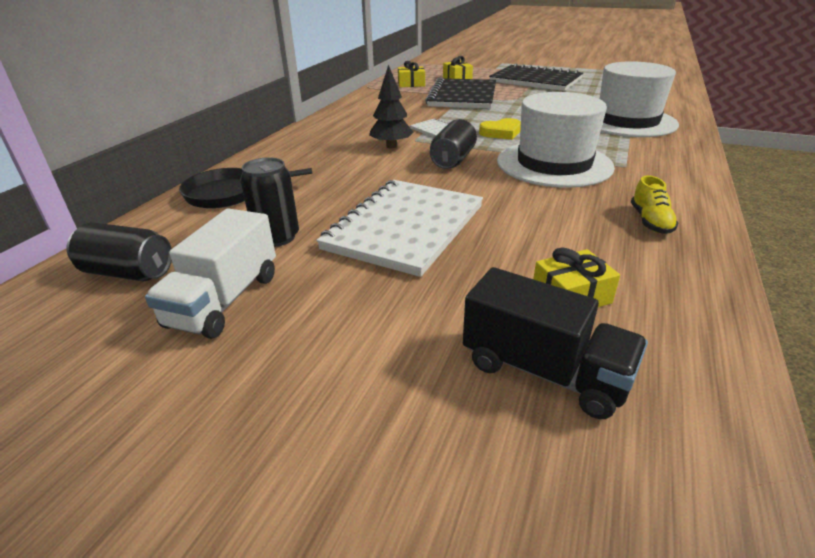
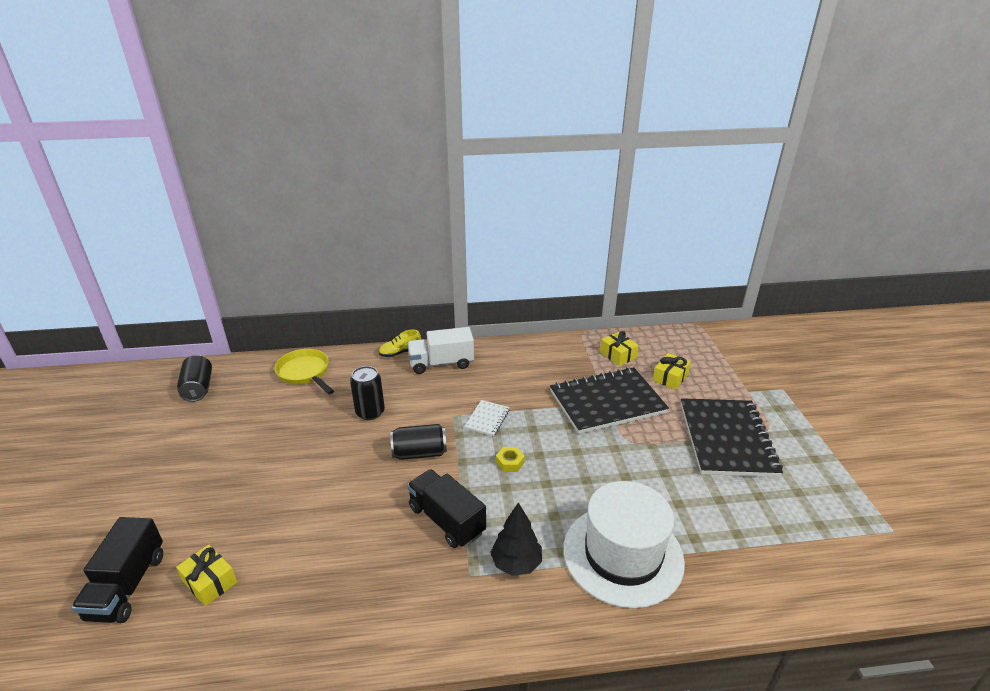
camera: 60 degrees right, 0 degrees up
(224, 300) = (178, 434): white truck -> white truck (441, 363)
(230, 194) = (305, 373): black pan -> yellow pan
(277, 237) = (252, 420): black can -> black can (370, 412)
(391, 146) = (431, 408): black tree -> black tree (516, 563)
(405, 227) = (283, 470): white notebook -> none
(501, 133) = (510, 462): yellow heart -> yellow nut
(554, 164) = (446, 520): white hat -> black truck
(650, 221) = (344, 612): yellow shoe -> yellow shoe (400, 352)

